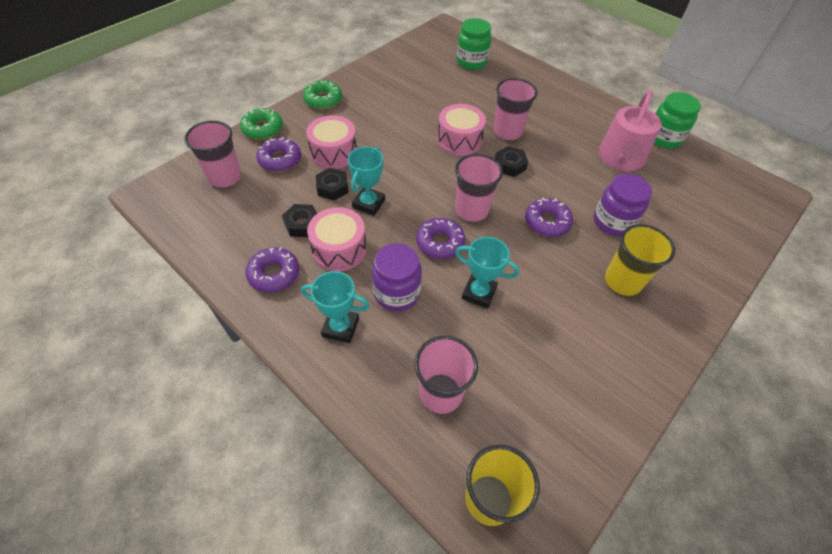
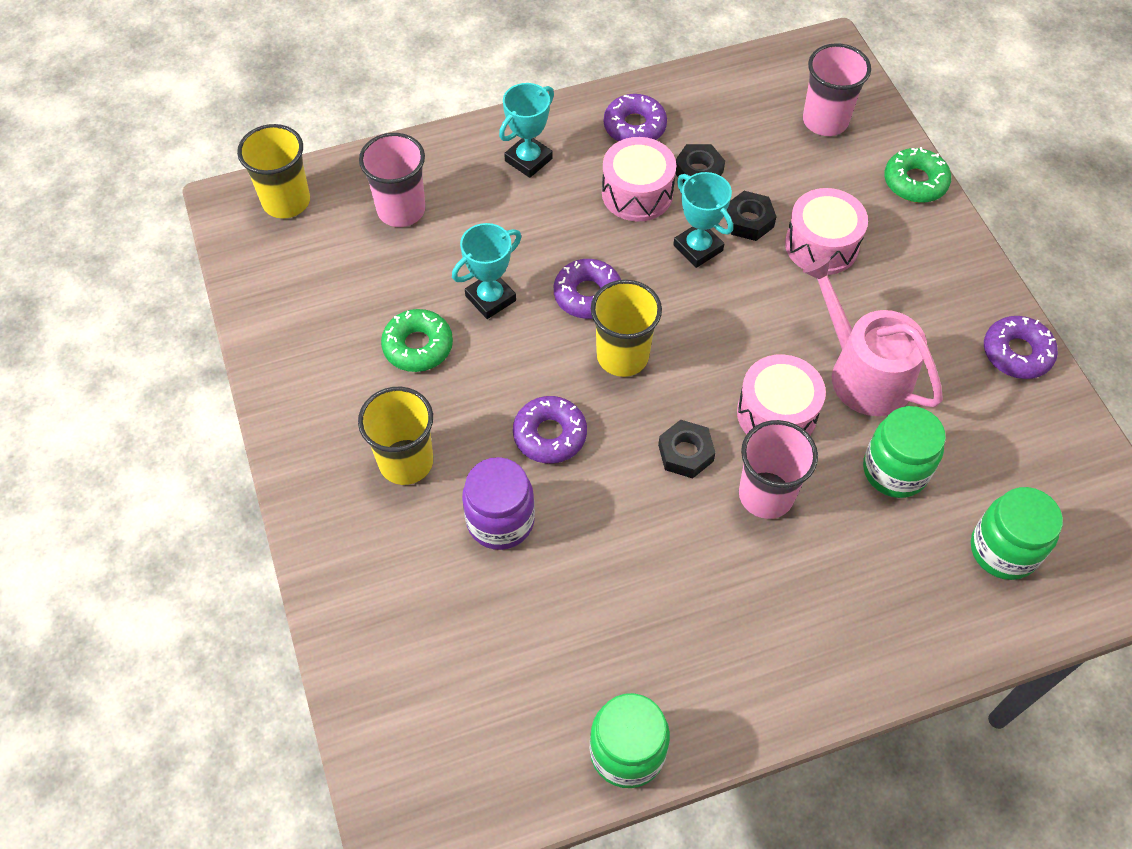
camera: 120 degrees right, 5 degrees up
(280, 160) = (834, 183): purple donut -> purple donut (1017, 353)
(323, 100) = (962, 274): green donut -> green donut (418, 346)
(397, 293) = (541, 222): purple jar -> none
(459, 97) = (895, 470): none -> green jar
(471, 210) = (622, 356): pink cup -> yellow cup
(620, 159) = (614, 631): pink watering can -> pink watering can (863, 373)

